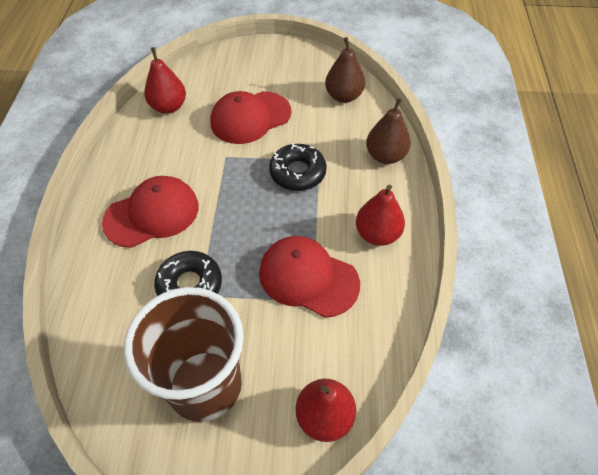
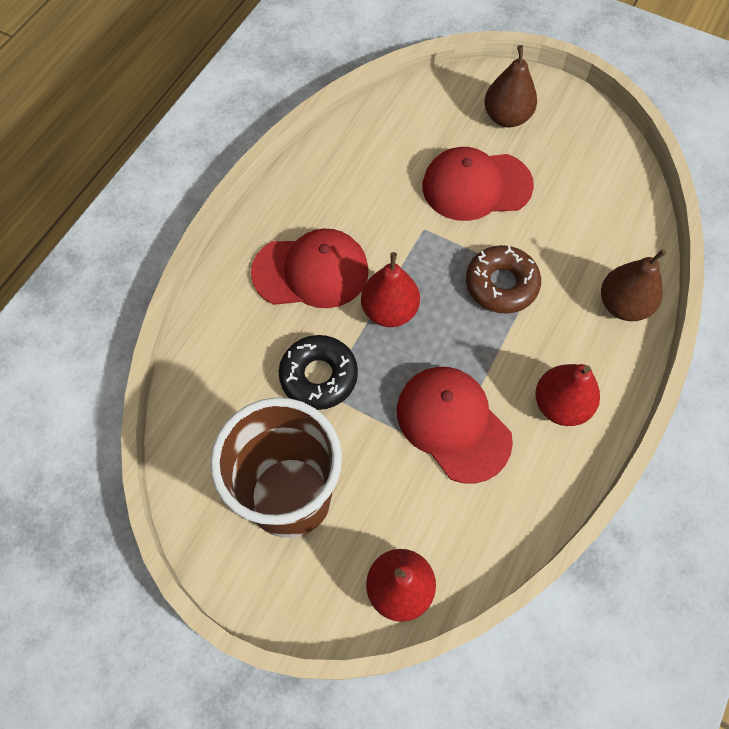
camera: 25 degrees right, 10 degrees up
(169, 107) = (383, 134): red pear -> red pear (389, 310)
(297, 172) = (501, 284): black donut -> brown donut
(343, 96) = (610, 199): brown pear -> brown pear (506, 117)

